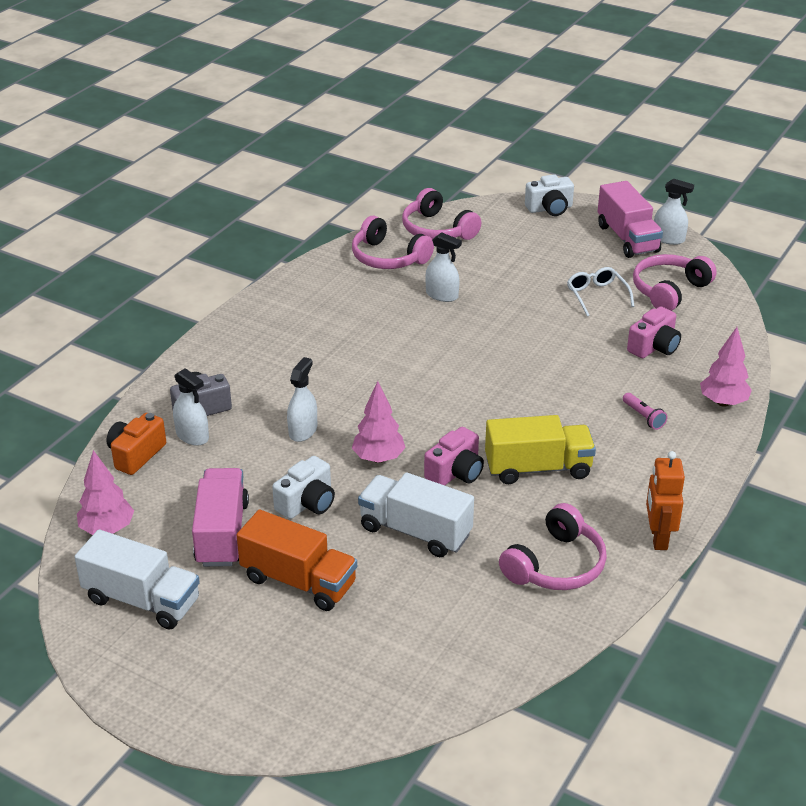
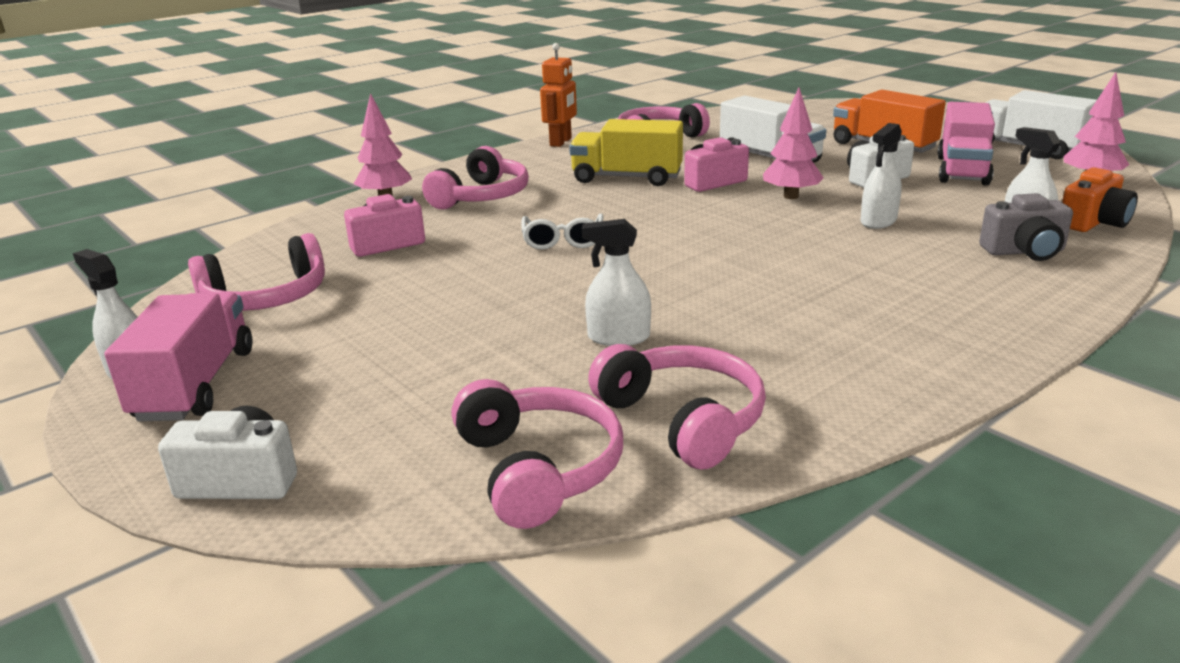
camera: 160 degrees left, 10 degrees down
(442, 295) = (618, 337): white spray bottle -> white spray bottle turned 45 degrees counterclockwise
(597, 296) = (377, 305): white glasses -> white glasses (563, 240)
(643, 417) = (481, 196): pink flashlight -> pink headphones

